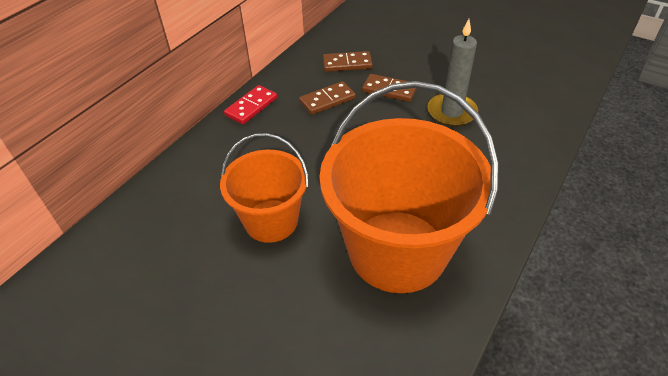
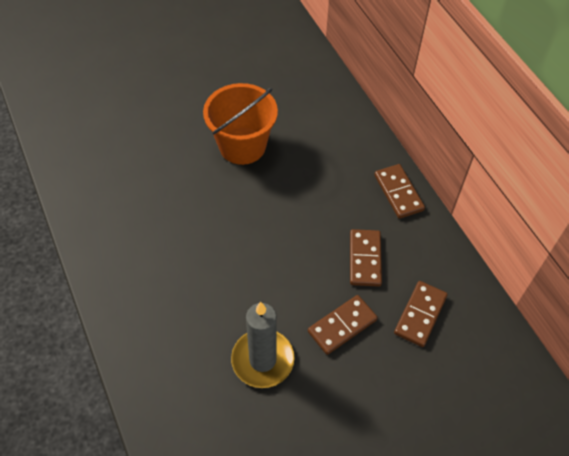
camera: 120 degrees right, 10 degrees up
(251, 106) = (398, 193): red domino -> brown domino
(397, 250) = (149, 205): orange bucket -> none

